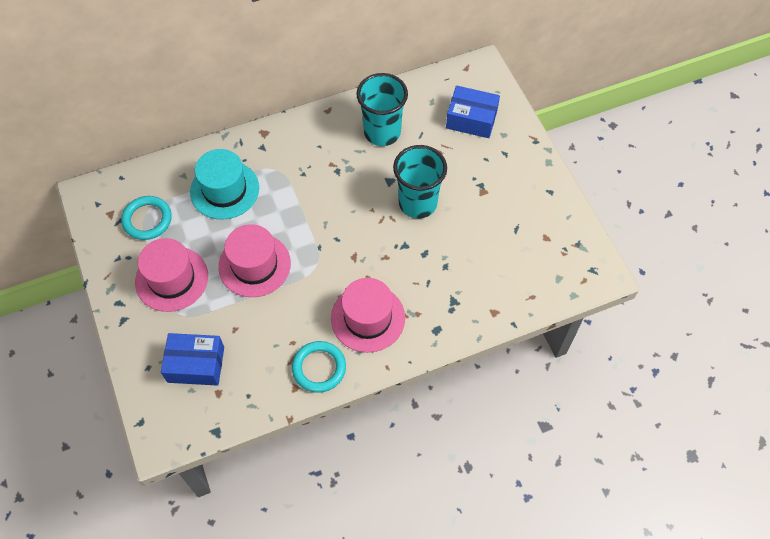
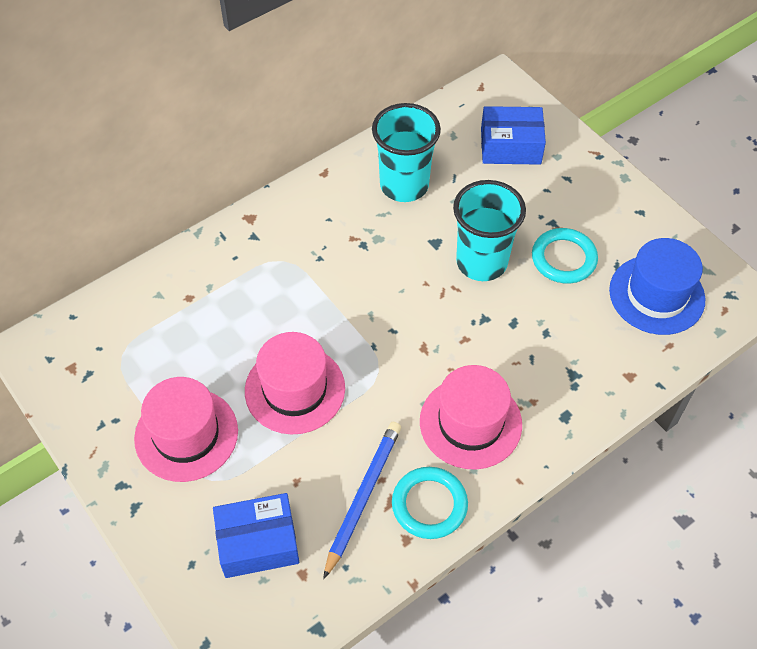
camera: 15 degrees left, 5 degrees down
(147, 220) = (127, 364): turquoise ring -> turquoise ring (563, 258)
(224, 190) = (221, 301): turquoise hat -> none
(276, 351) = (363, 496): none -> blue pencil
(537, 257) = (656, 295): none -> blue hat

